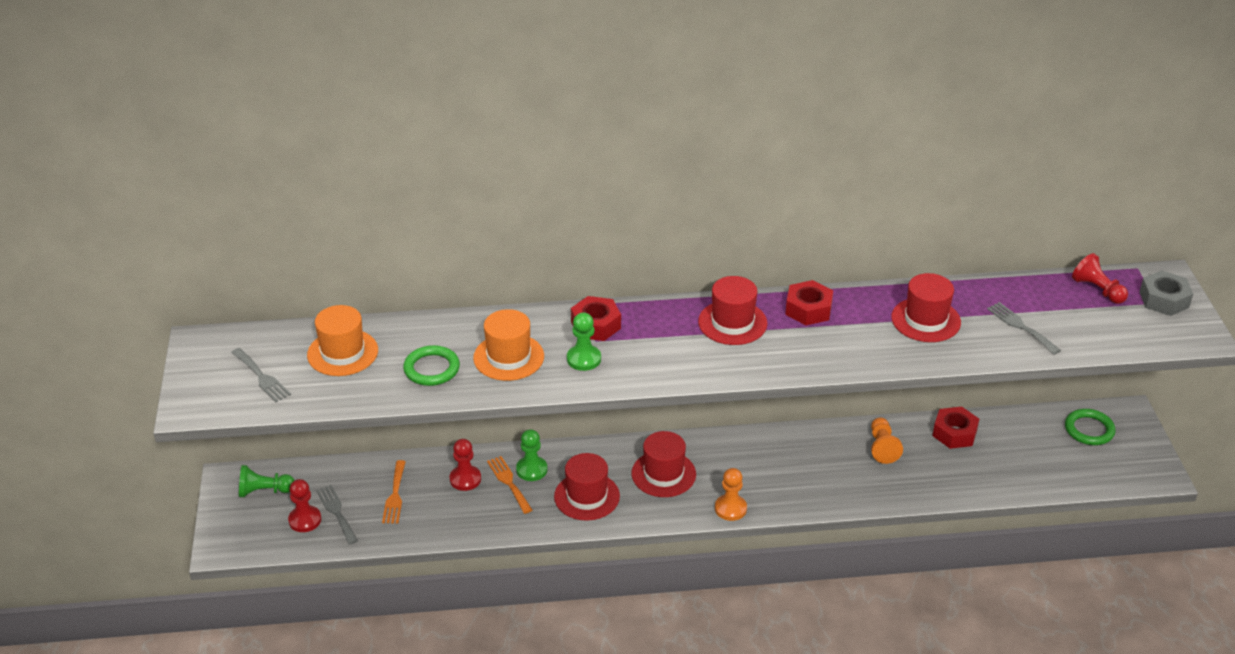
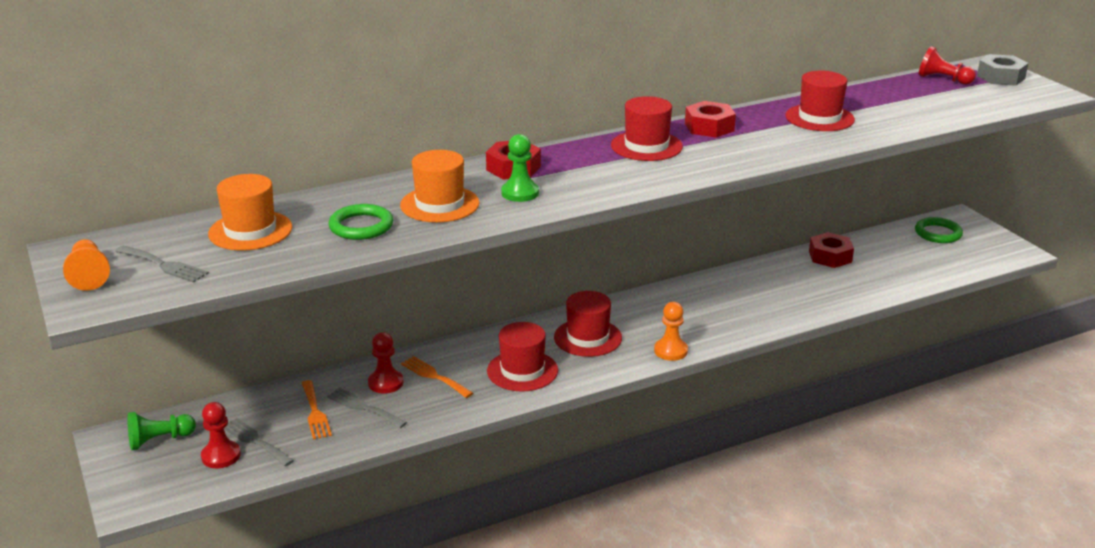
camera: 20 degrees left, 10 degrees down
(531, 470) = (452, 361): green pawn -> none
(882, 447) = (776, 278): orange pawn -> orange pawn (89, 275)
(1021, 326) = (904, 109): grey fork -> grey fork (364, 407)

